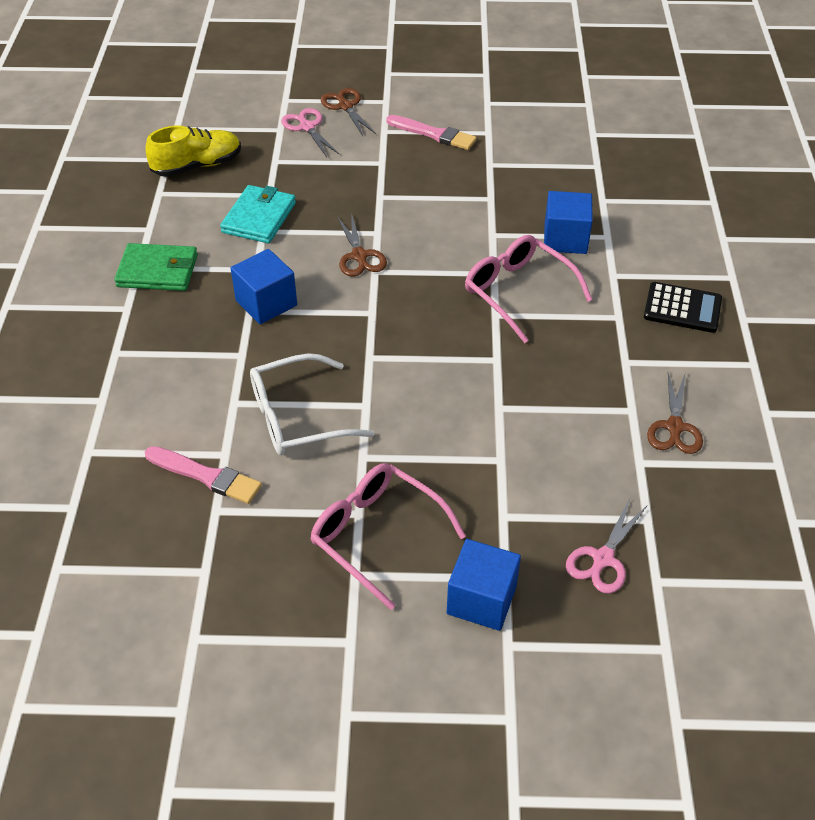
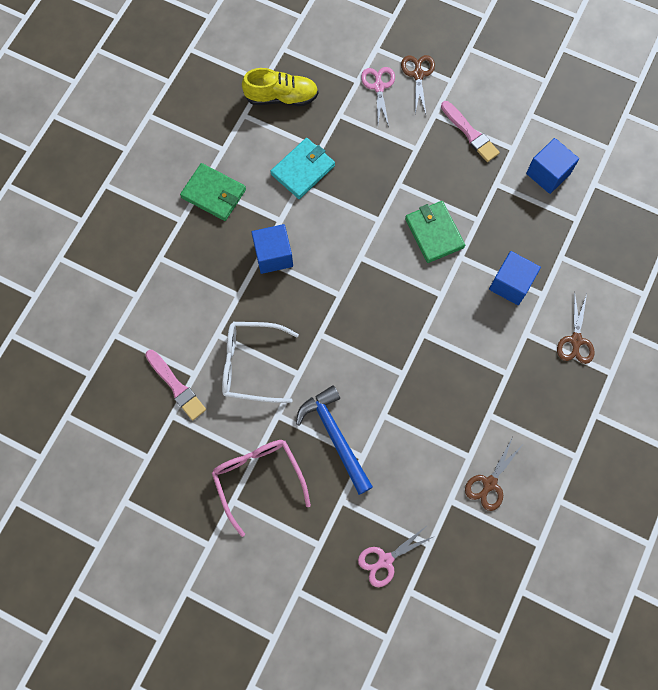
camera: 25 degrees right, 25 degrees up
(359, 256) = (356, 238): brown scissors -> brown scissors (576, 341)
(448, 224) = (434, 233): none -> green wallet
(452, 451) = (335, 436): none -> blue hammer
(481, 599) = (297, 553): blue cube -> blue cube (548, 173)
(517, 291) = (449, 319): pink glasses -> none
(682, 308) = (557, 386): black calculator -> none

